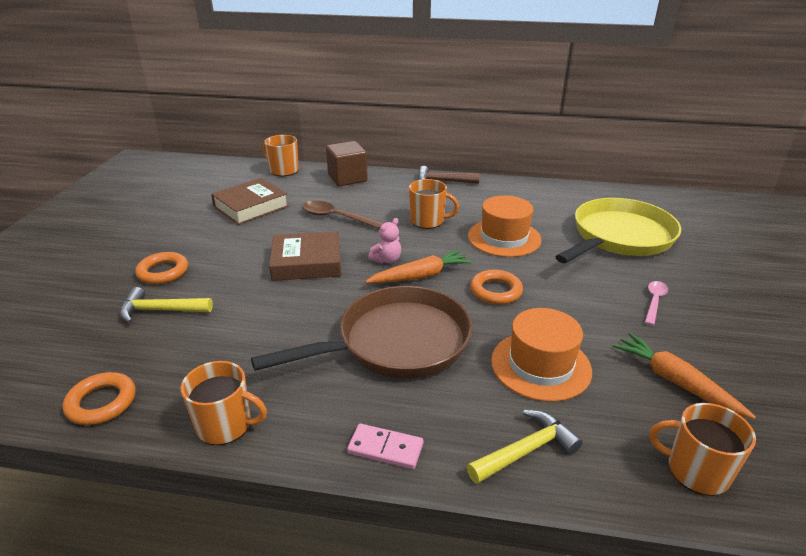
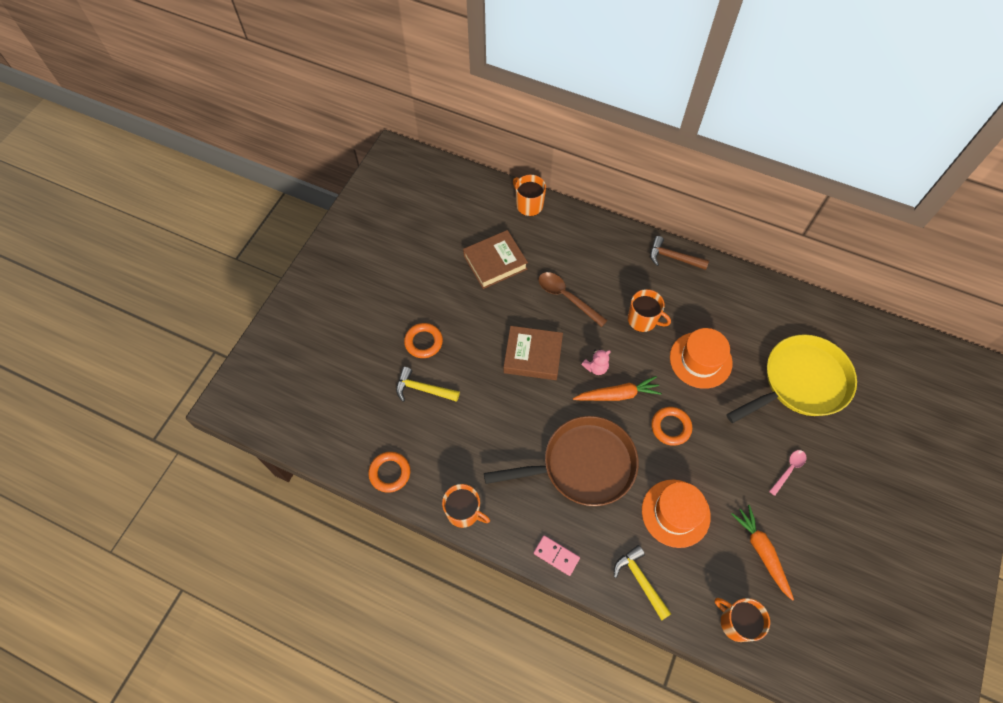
camera: 15 degrees right, 30 degrees up
(347, 178) = (586, 232): brown cube -> none
(526, 450) = (640, 580): yellow hammer -> yellow hammer turned 105 degrees counterclockwise

